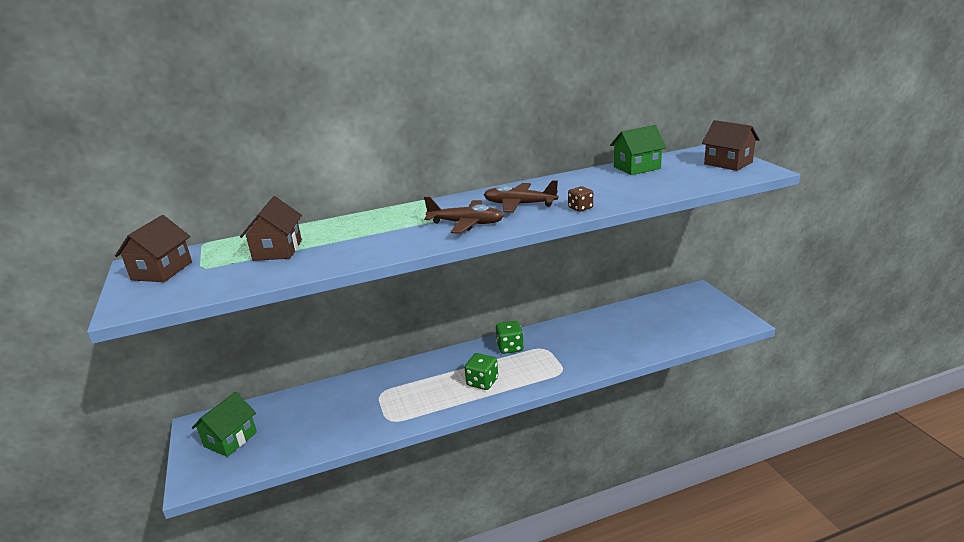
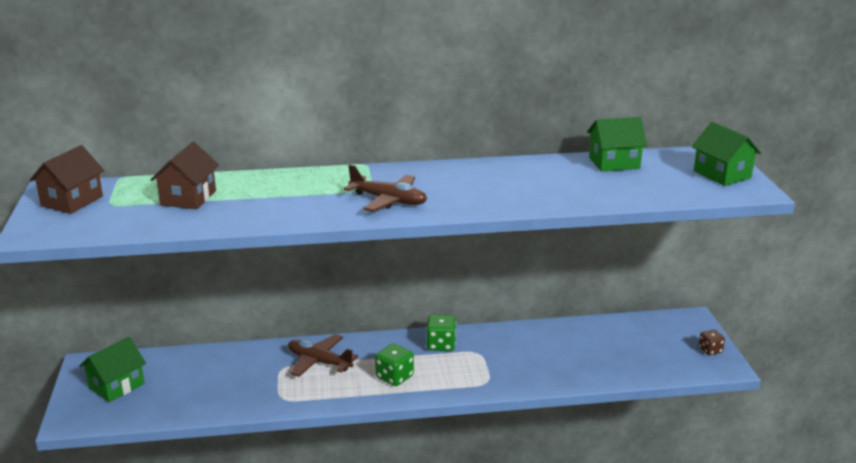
camera: 10 degrees right, 0 degrees up
(519, 204) = (457, 187): brown plane -> brown plane (319, 362)
(580, 208) = (518, 203): brown dice -> brown dice (710, 350)
(728, 163) = (722, 174): brown house -> green house

